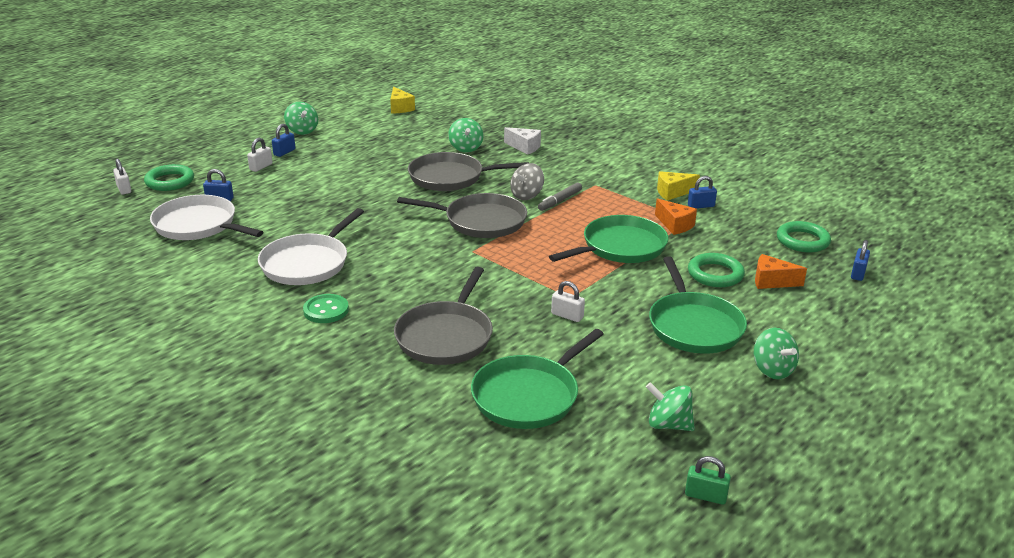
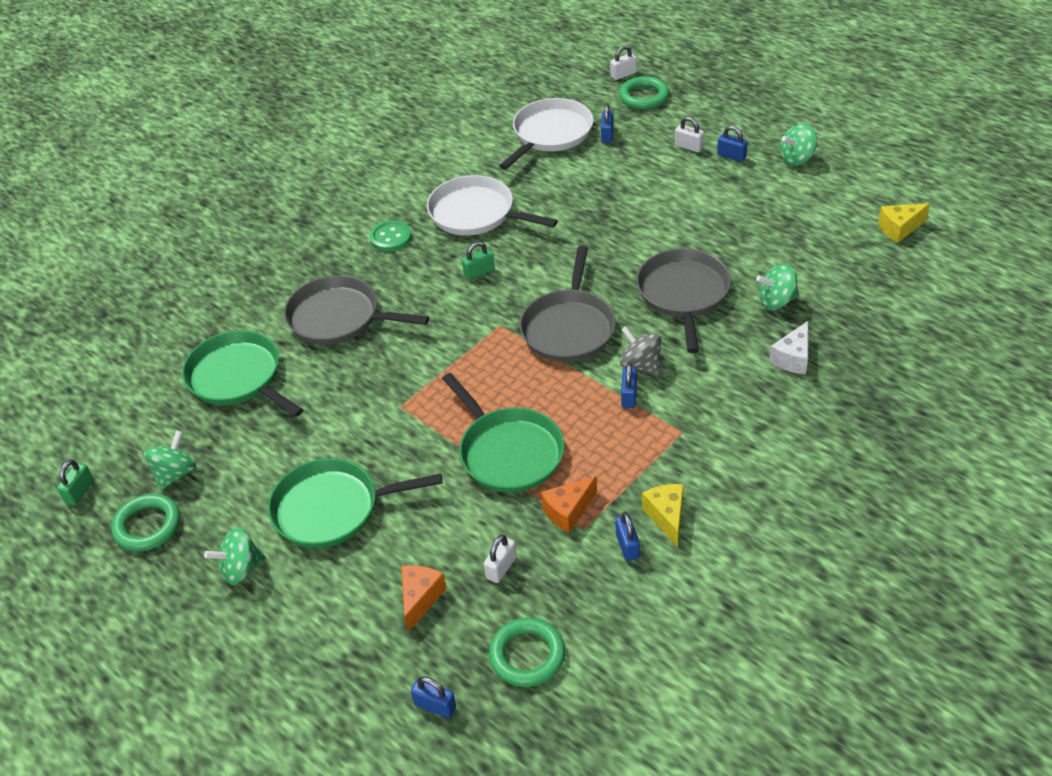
camera: 95 degrees right, 15 degrees up
(398, 261) = (479, 272): none -> green padlock
(560, 201) = (629, 396): grey marker -> blue padlock
(567, 315) = (364, 403): white padlock -> white padlock (501, 568)
(715, 274) = (440, 541): green ring -> green ring (147, 526)

